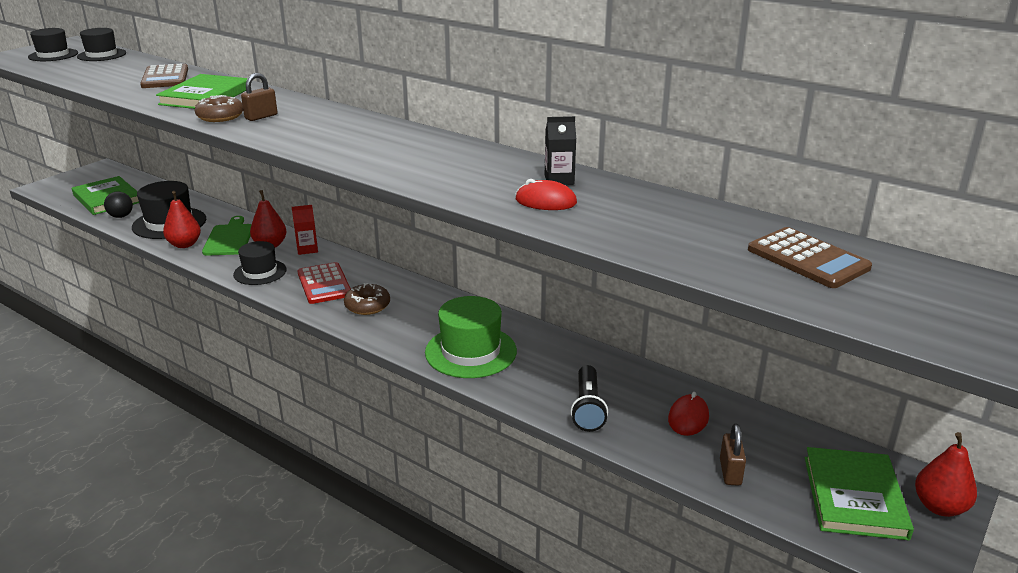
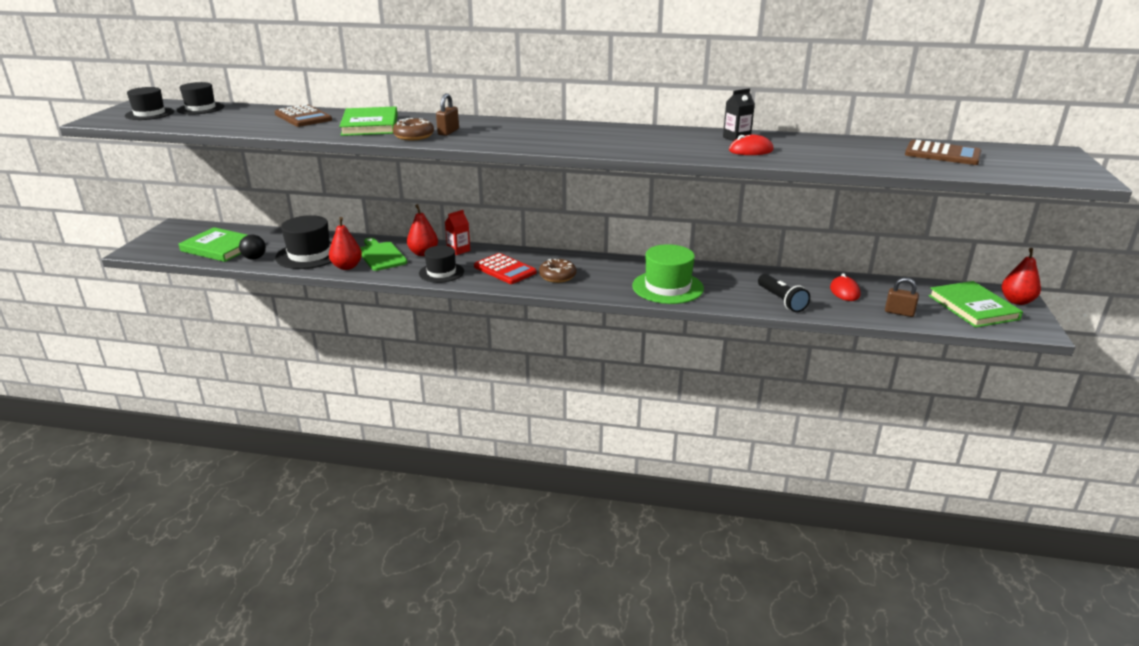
camera: 25 degrees left, 0 degrees up
(730, 472) = (899, 312): brown padlock -> brown padlock turned 45 degrees counterclockwise

